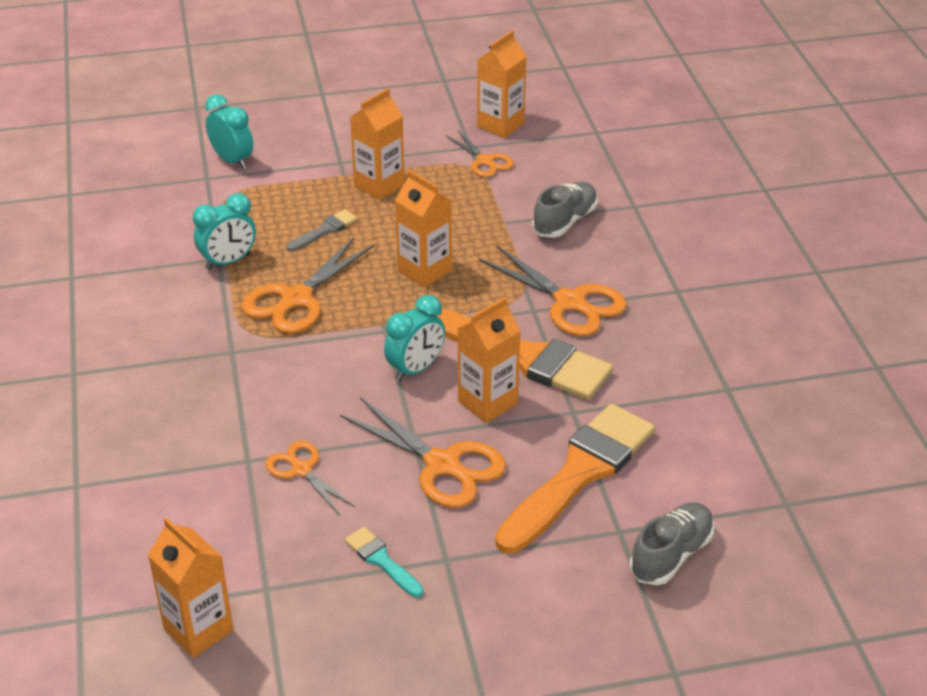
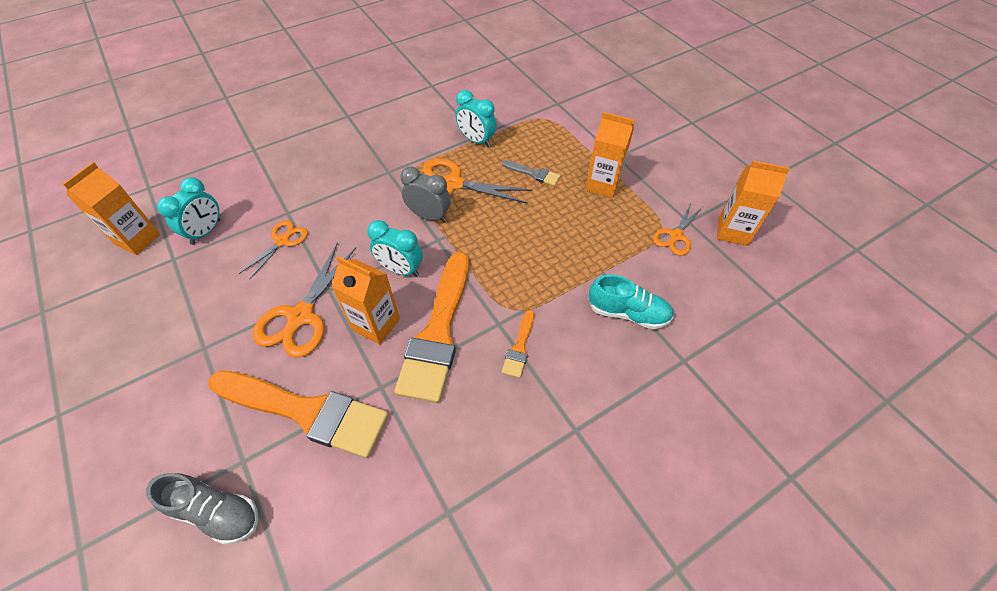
camera: 70 degrees right, 15 degrees up
(232, 161) = (583, 107): turquoise clock -> turquoise clock (206, 232)
(341, 330) = (429, 216): none -> grey clock
(382, 561) = (200, 310): turquoise brush -> none
(424, 271) = (515, 241): orange carton -> none
(565, 222) = (628, 313): grey shoe -> turquoise shoe
(570, 303) = (519, 347): orange scissors -> orange brush

